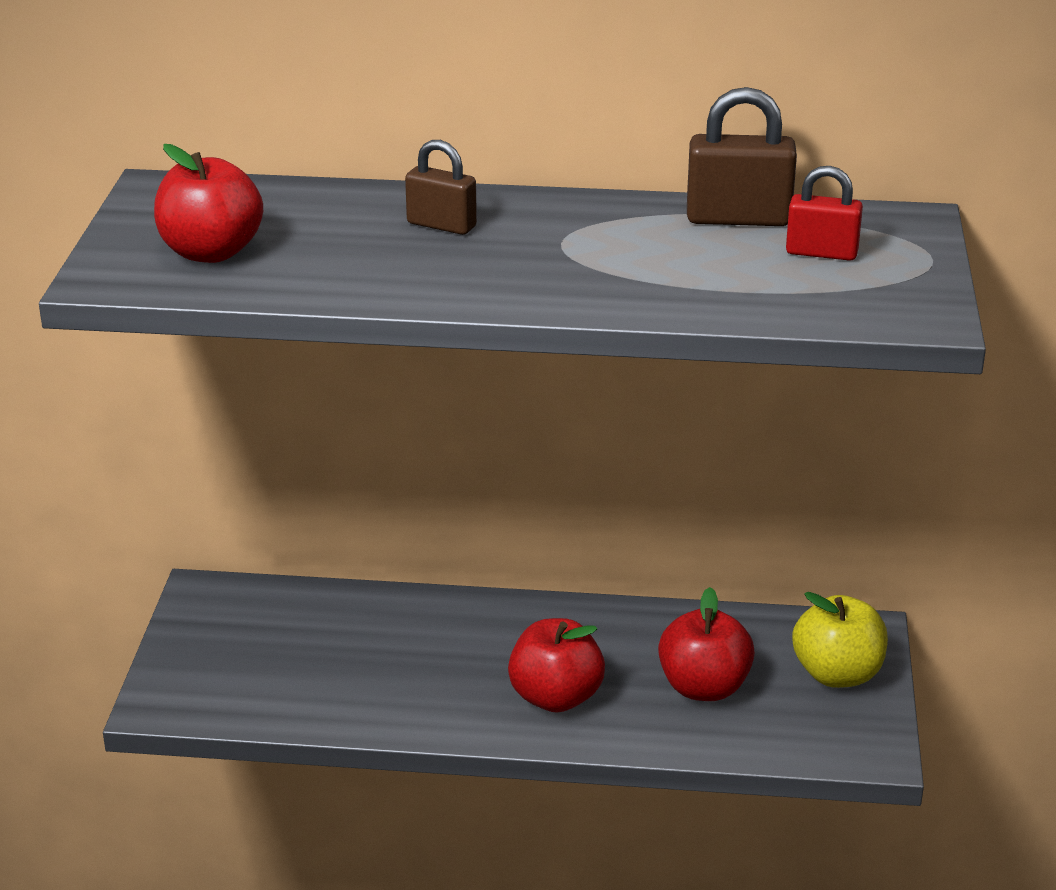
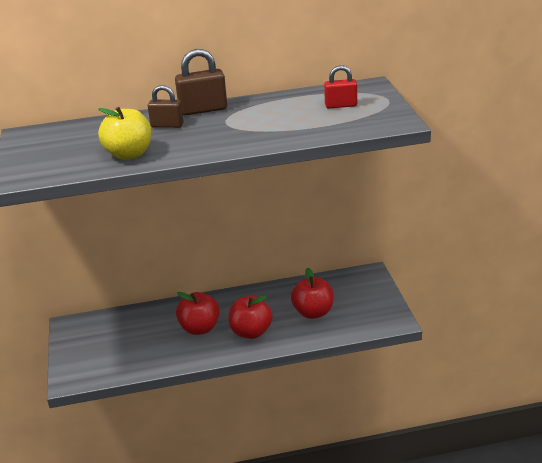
camera: 15 degrees left, 0 degrees up
(211, 252) = (65, 157): red apple -> red apple (199, 328)
(738, 218) = (297, 98): brown padlock -> brown padlock (203, 110)
(837, 674) = (366, 293): yellow apple -> yellow apple (129, 154)

